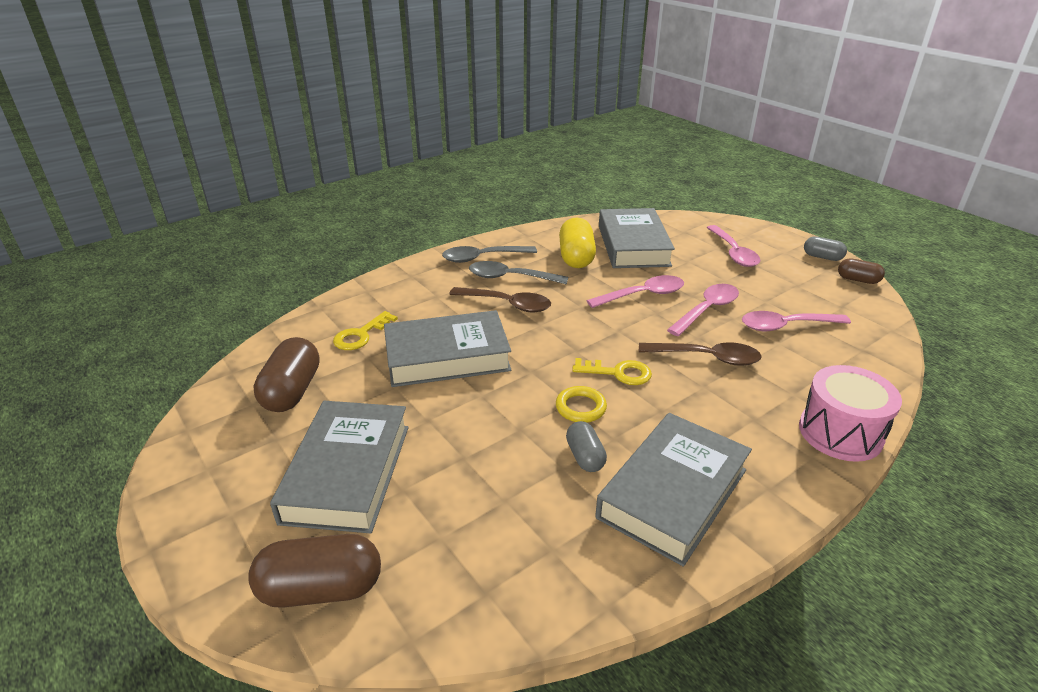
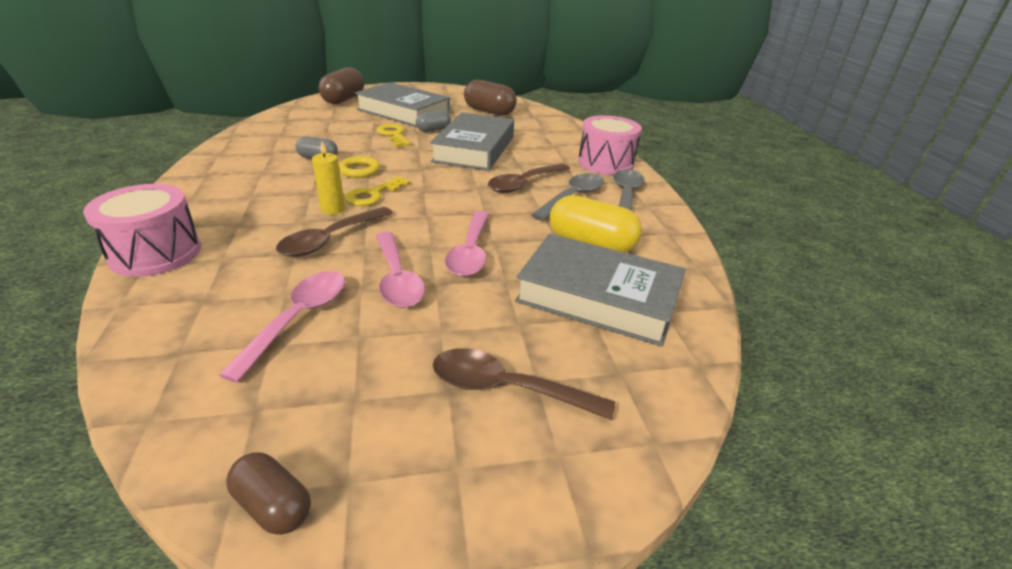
camera: 115 degrees right, 0 degrees up
(361, 335) = (532, 133): yellow key -> yellow key (394, 135)
(417, 277) = (605, 163): none -> pink drum
(668, 381) = (333, 209): none -> yellow candle
(672, 493) = (248, 170): grey book -> none
(733, 253) = (507, 388): pink spoon -> brown spoon
(822, 257) = (389, 520): grey capsule -> grey capsule (433, 130)
(858, 280) = (273, 505): brown capsule -> brown capsule turned 75 degrees clockwise

